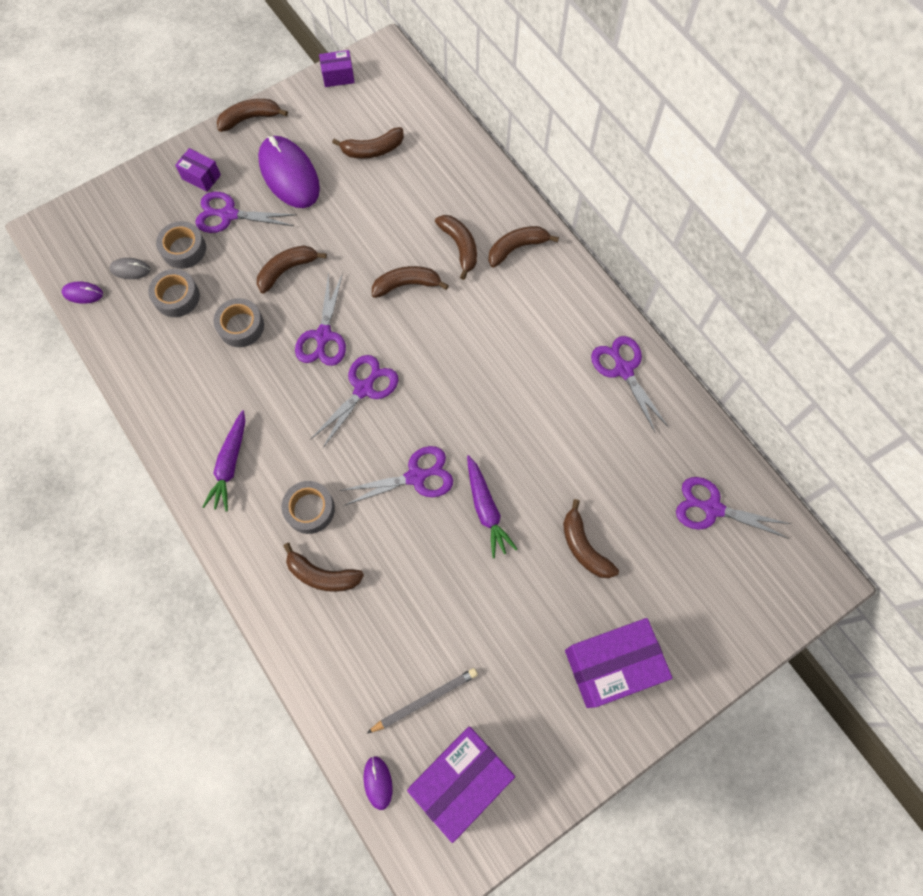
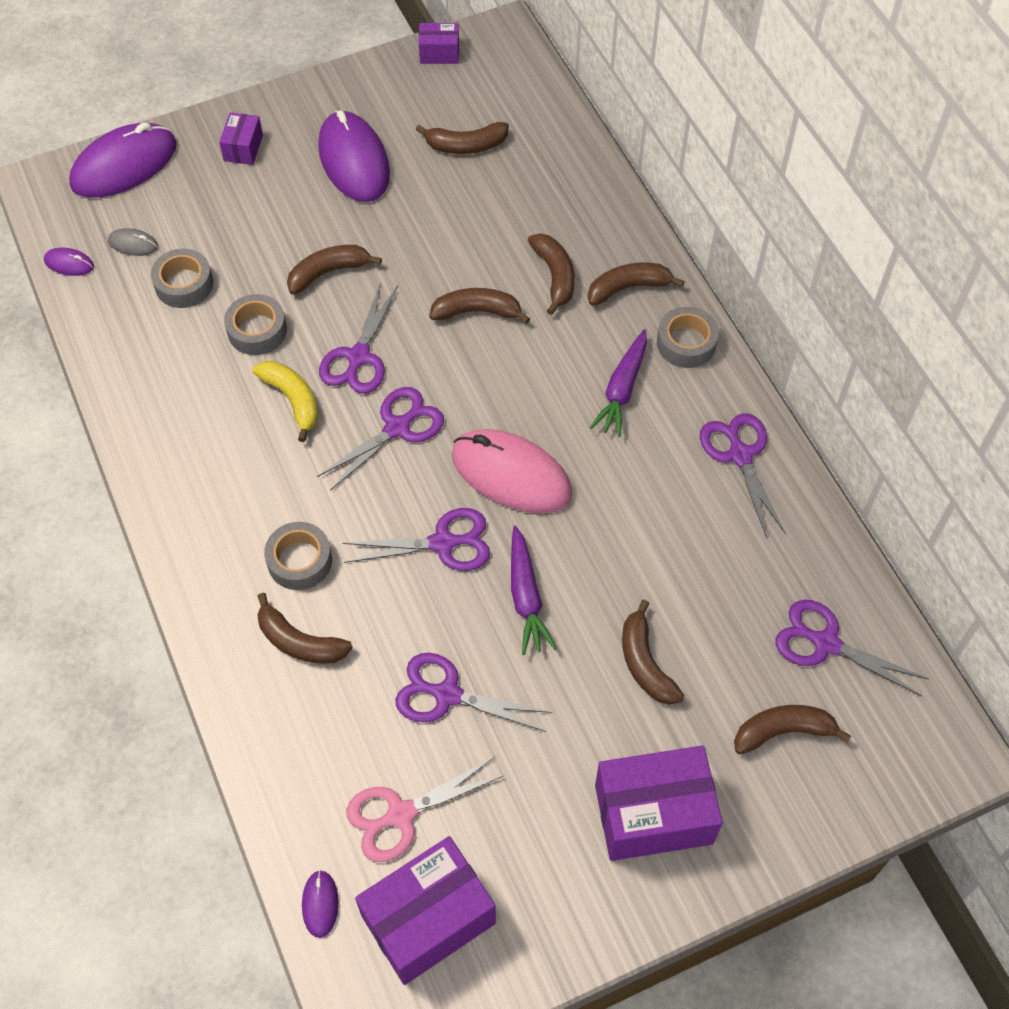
camera: 10 degrees right, 10 degrees down
(110, 205) = (124, 165): none -> purple mouse
(184, 249) = (204, 229): grey tape -> grey tape (686, 343)
(201, 177) = (243, 148): purple box -> purple box turned 60 degrees clockwise
(229, 215) = (268, 197): purple scissors -> purple scissors (447, 694)
(230, 464) = (210, 491): purple carrot -> purple carrot (622, 389)
(250, 118) = (318, 88): brown banana -> brown banana (783, 731)
(279, 379) = (292, 400): none -> yellow banana
(425, 700) = (400, 814): grey pencil -> pink scissors
(457, 413) = (511, 474): none -> pink mouse

